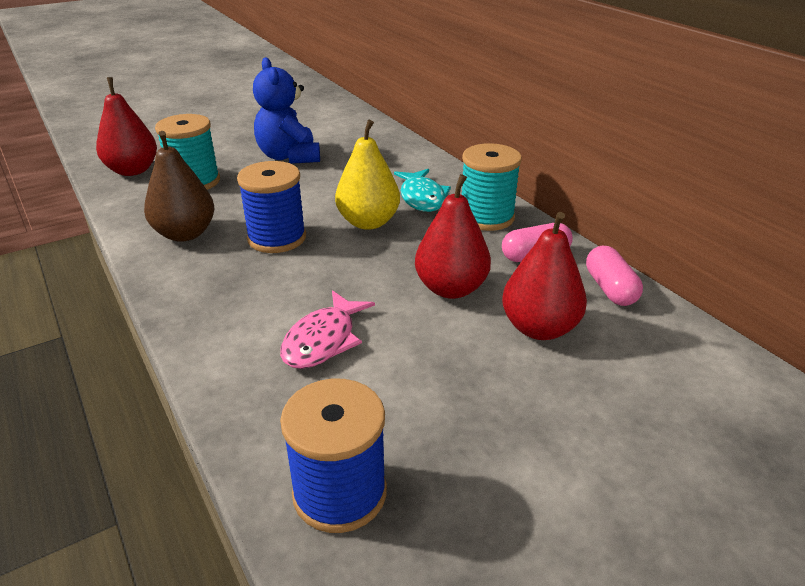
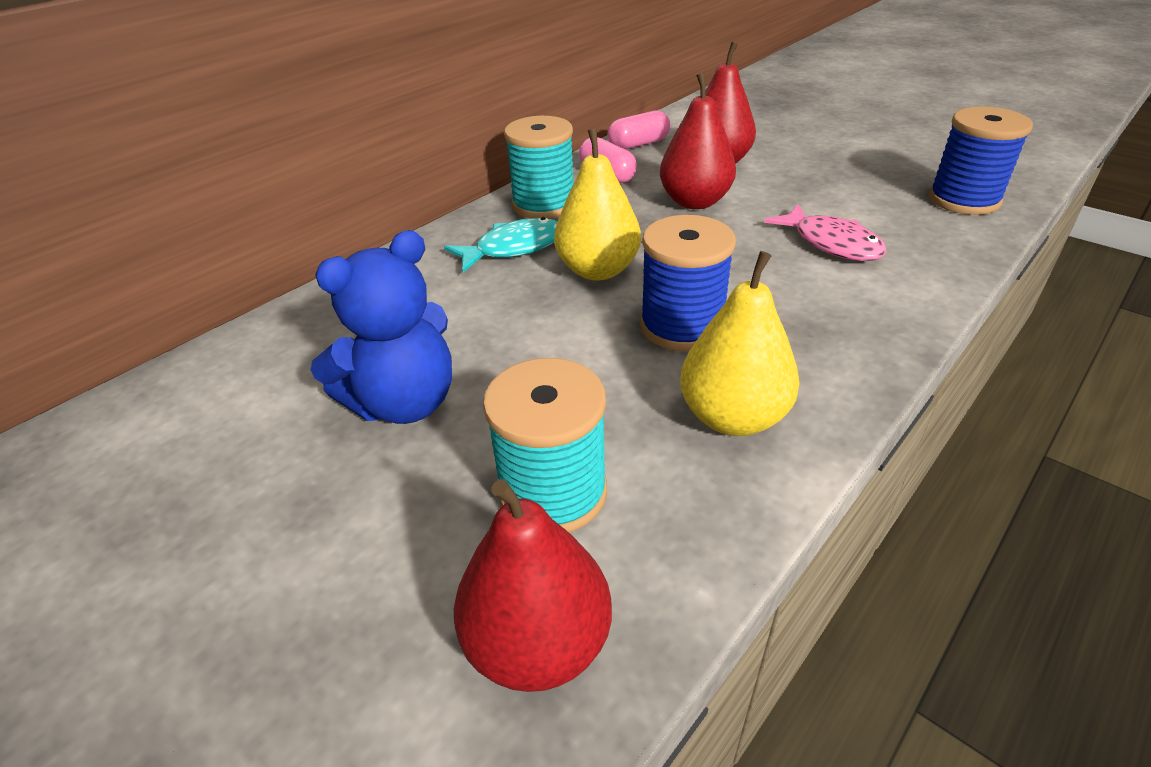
camera: 105 degrees left, 5 degrees up
(185, 234) = (733, 417): brown pear -> yellow pear
(323, 340) = (831, 243): pink fish -> pink fish turned 45 degrees clockwise

